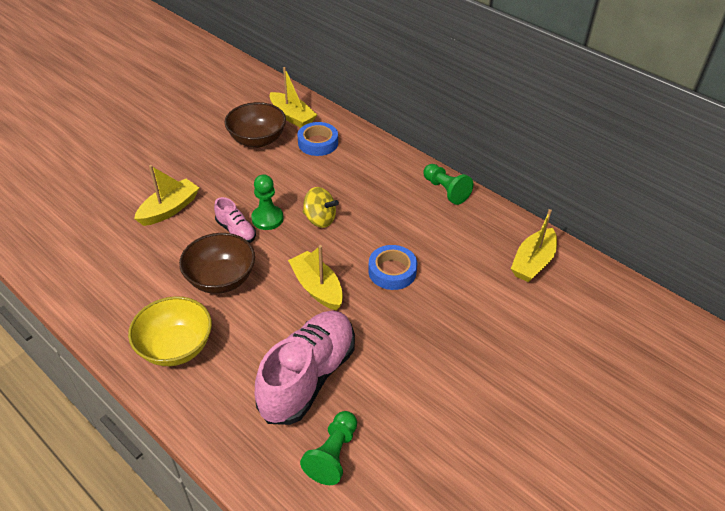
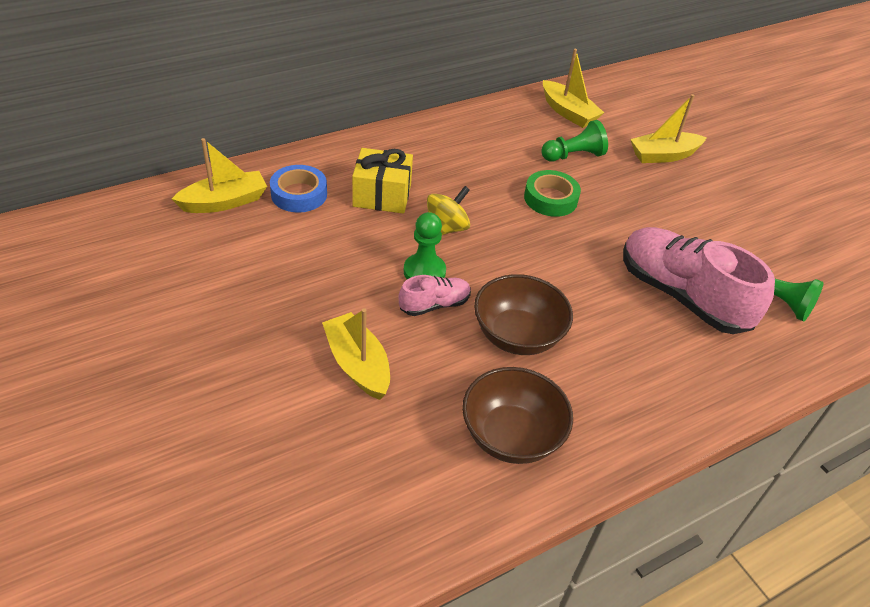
camera: 75 degrees left, 0 degrees up
(176, 347) = (619, 398): yellow bowl -> none
(257, 140) = (255, 245): brown bowl -> brown bowl (511, 436)
(317, 287) = (557, 258): yellow boat -> yellow boat (663, 155)
(339, 179) = (382, 195): none -> yellow gift
(392, 271) = (550, 198): blue tape -> green tape
(445, 190) = (442, 128): green pawn -> green pawn (573, 155)

